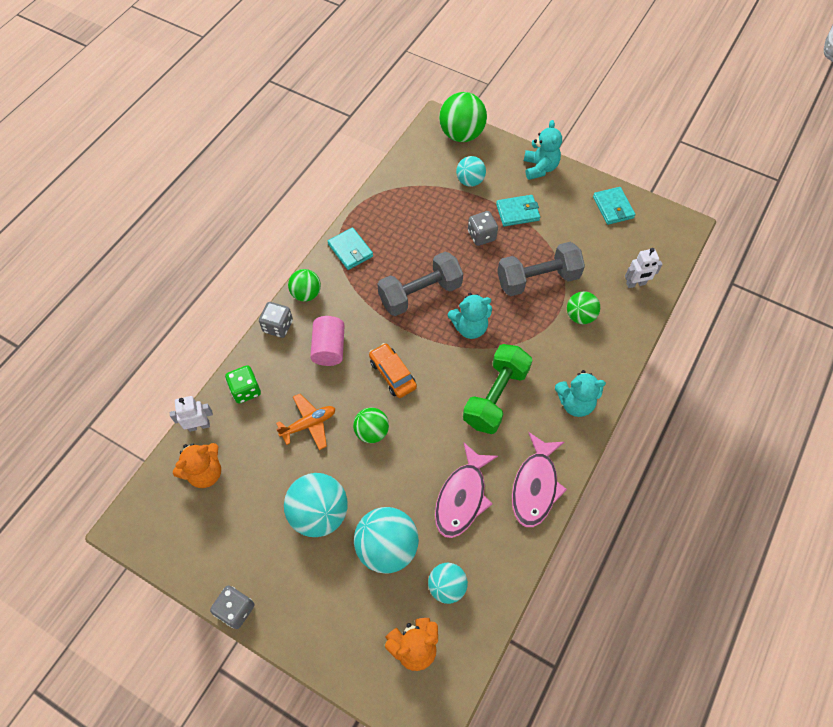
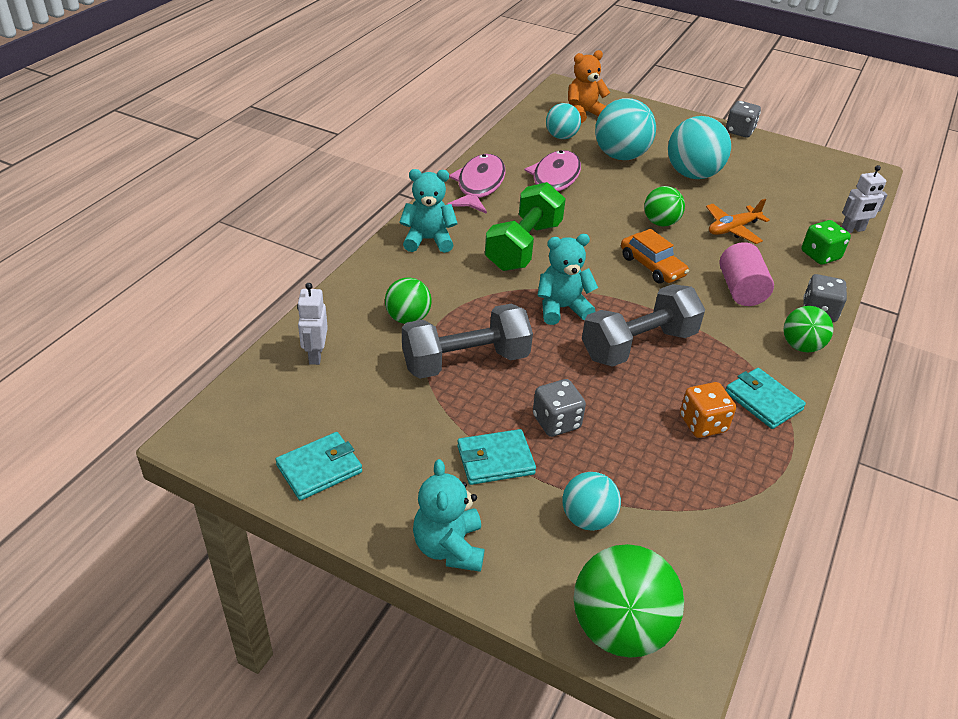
camera: 175 degrees right, 20 degrees down
(205, 472) = (821, 199): orange teddy bear -> none
(393, 234) = (702, 424): none -> orange dice
(613, 207) = (319, 469): turquoise wallet -> turquoise wallet turned 75 degrees clockwise
(636, 284) = (315, 355): white robot -> white robot turned 75 degrees counterclockwise

